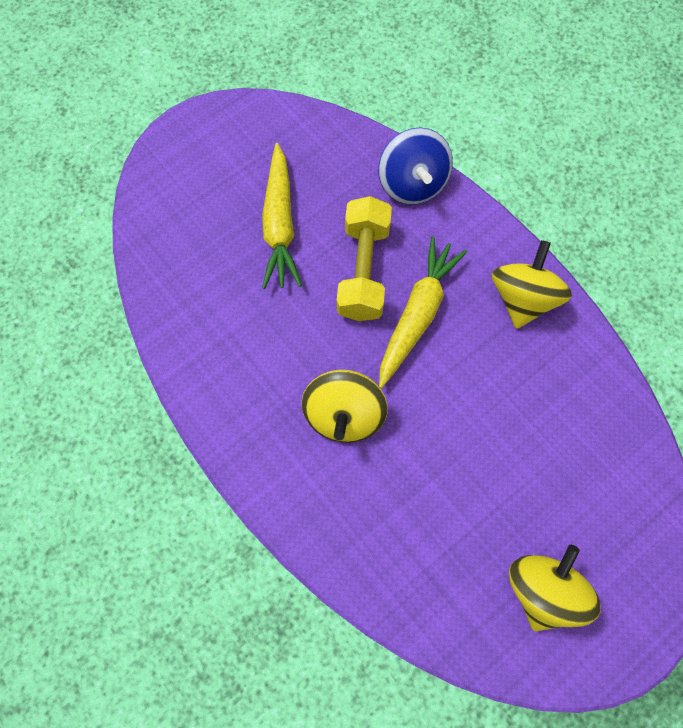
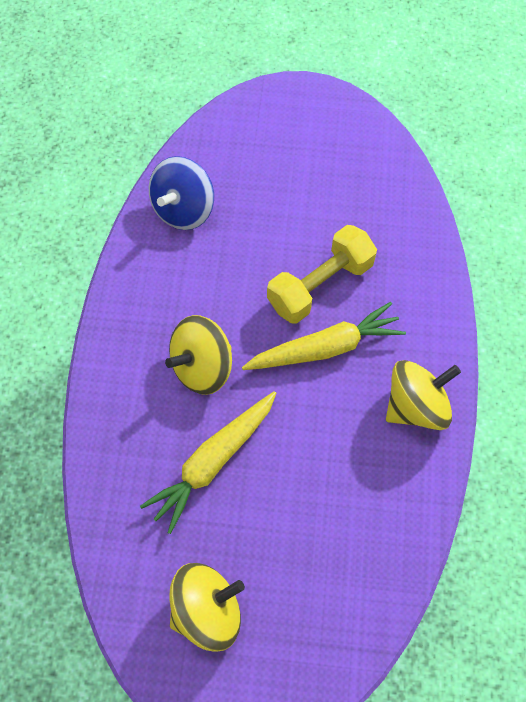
camera: 45 degrees right, 5 degrees down
(279, 224) = (296, 206): yellow carrot -> yellow carrot (213, 462)
(412, 183) = (422, 257): blue spinning top -> blue spinning top (184, 210)

